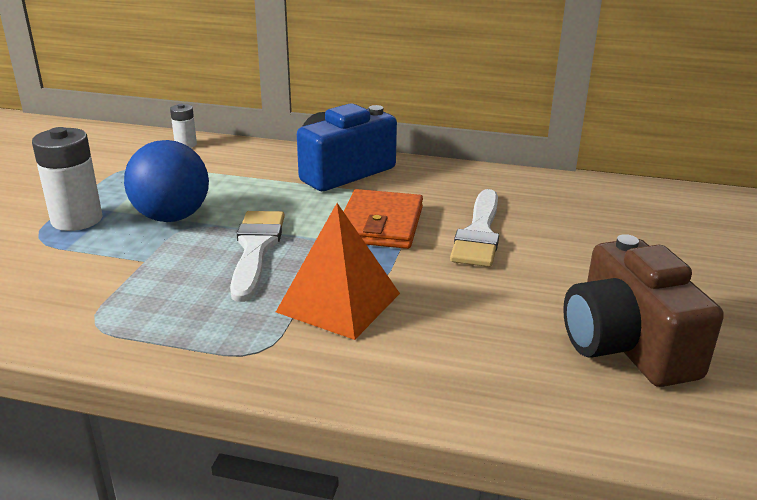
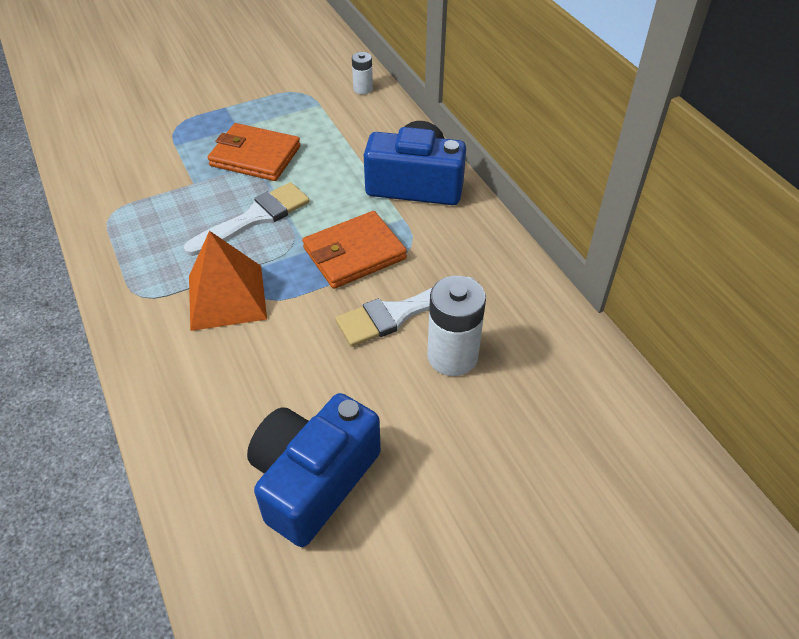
camera: 50 degrees right, 20 degrees up
(77, 220) = (210, 123): white battery -> white battery (452, 356)
(172, 217) = (255, 156): blue ball -> orange wallet
(626, 344) = (313, 480): brown camera -> blue camera

